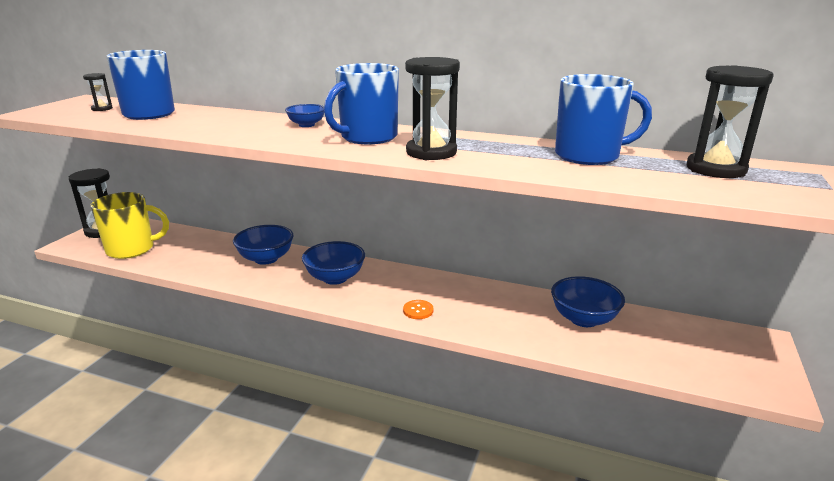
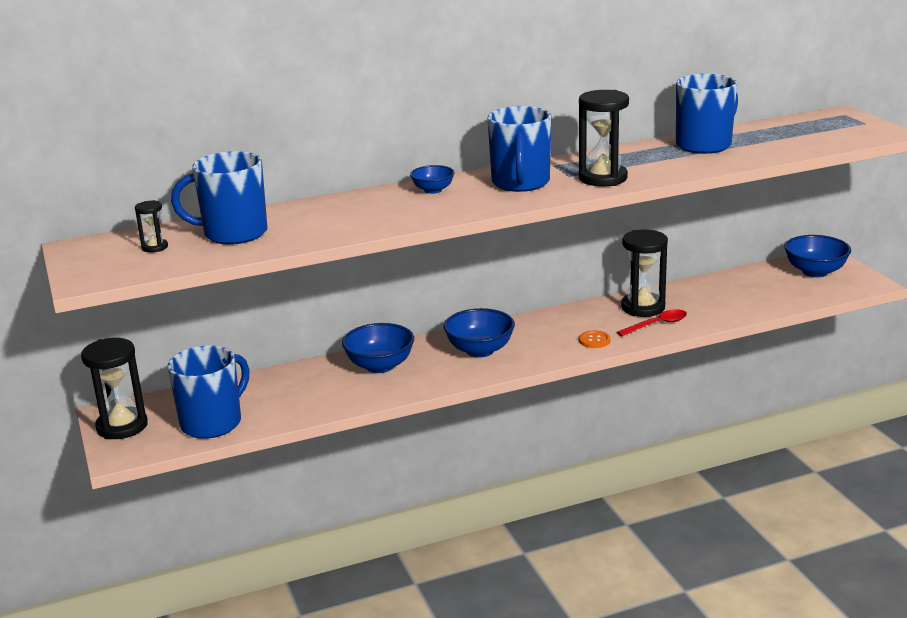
camera: 40 degrees left, 0 degrees up
(132, 249) = (213, 423): yellow mug -> blue mug
(488, 323) = (657, 324): none -> red spoon
(583, 319) = (711, 293): blue bowl -> blue bowl (815, 272)
(715, 169) = (791, 130): black hourglass -> black hourglass (643, 307)

